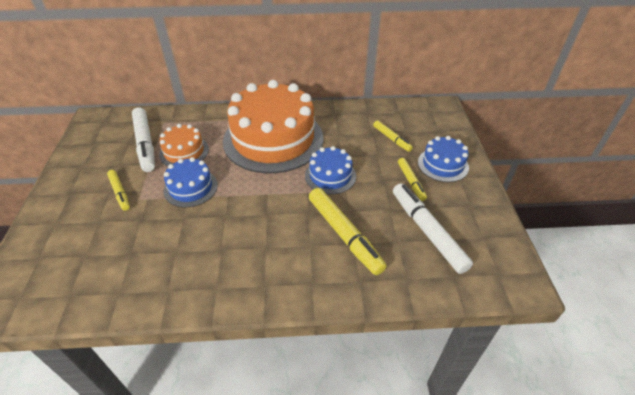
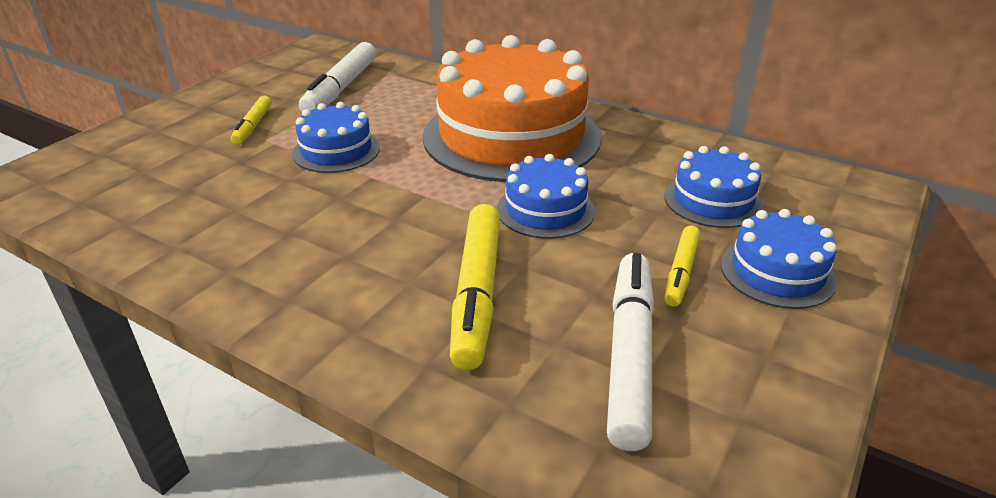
camera: 35 degrees right, 10 degrees down
(184, 152) = (376, 111): orange cake -> none
(391, 139) = (713, 200): yellow marker -> blue cake

